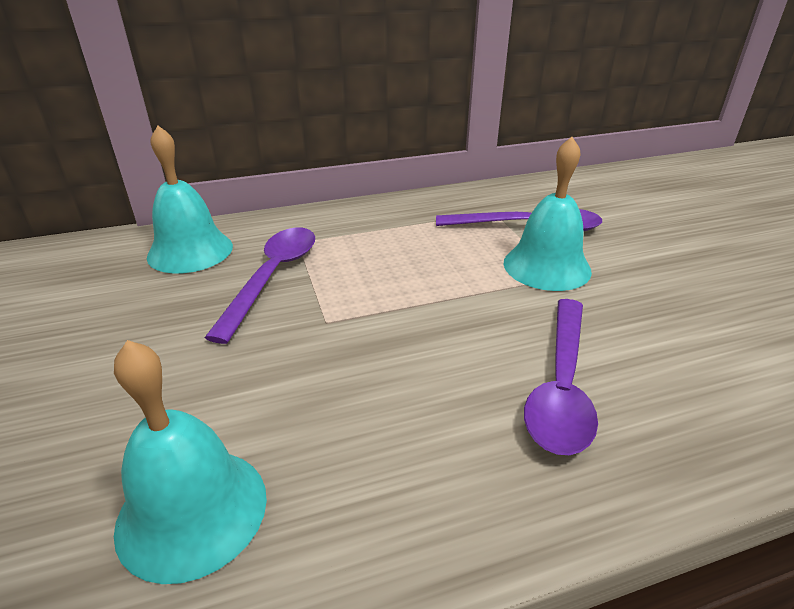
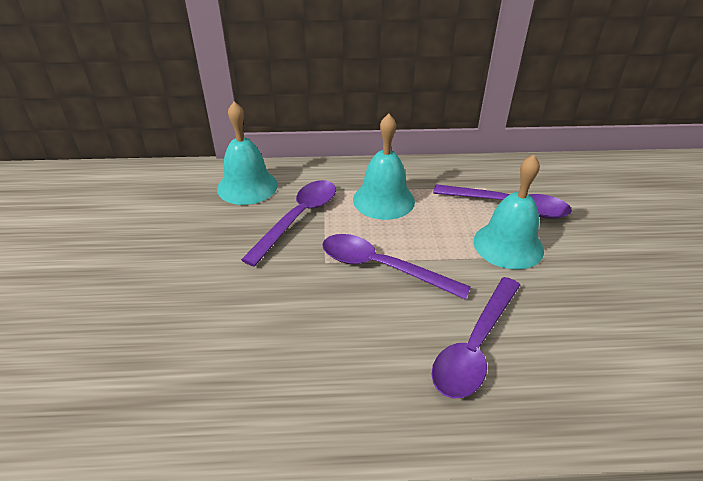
camera: 15 degrees right, 5 degrees up
(192, 511) = (208, 376): turquoise bell -> turquoise bell (383, 200)
(404, 315) = (382, 267): none -> purple spoon

